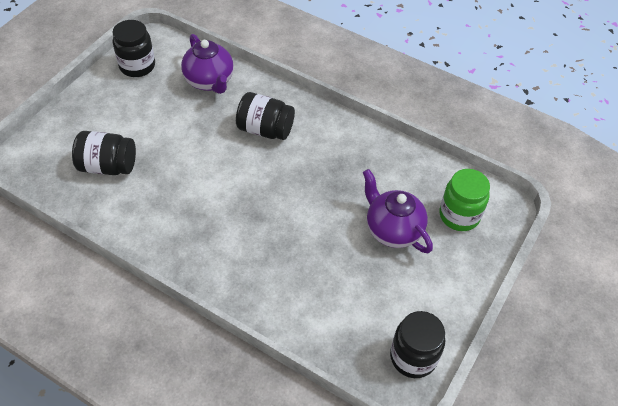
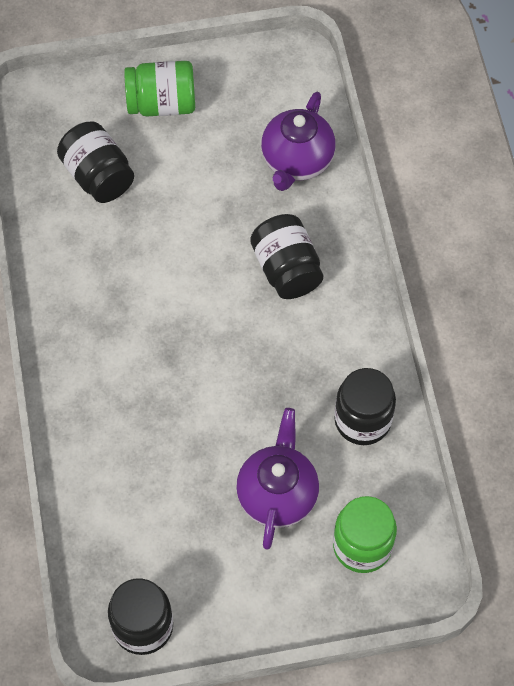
camera: 50 degrees right, 10 degrees up
(104, 108) = (162, 104): none -> green jar
(137, 66) = (246, 79): black jar -> black jar (362, 420)

